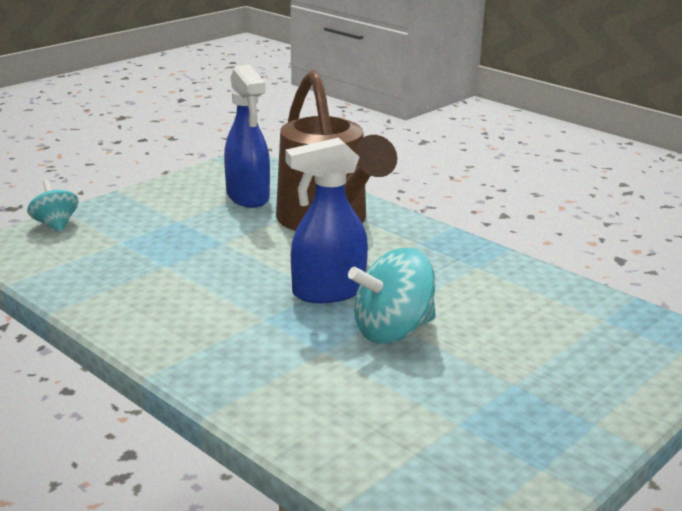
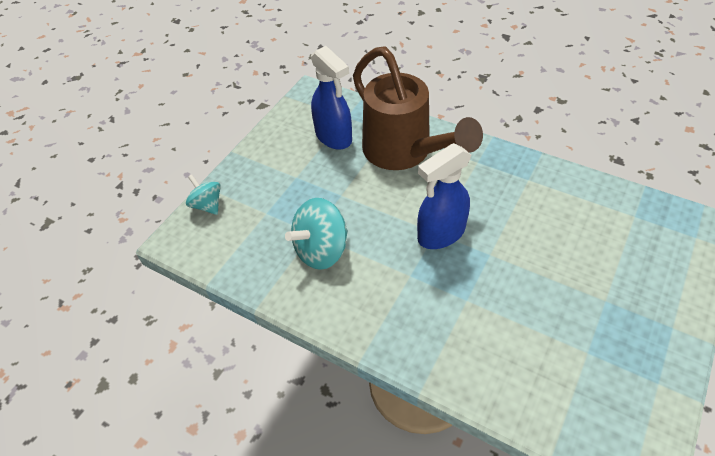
camera: 10 degrees left, 25 degrees up
(393, 331) = (504, 266): turquoise spinning top -> turquoise spinning top (321, 250)

